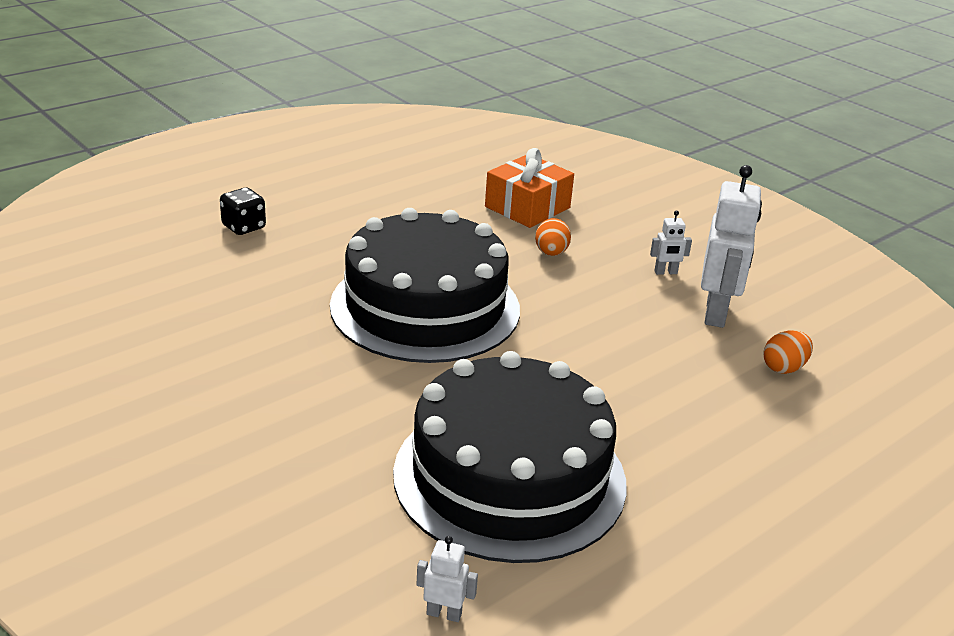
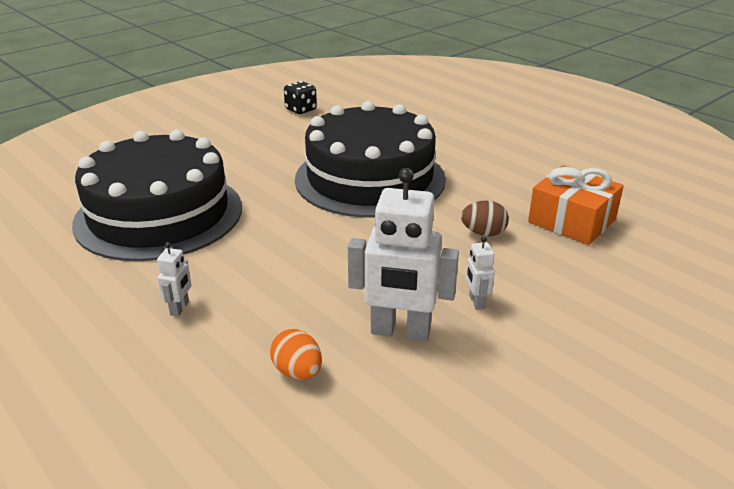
camera: 90 degrees right, 0 degrees up
(244, 227) = (459, 113): black dice -> black dice (301, 110)
(444, 613) = (46, 195): white robot -> white robot (180, 308)
(551, 253) = (483, 233): orange egg -> brown egg

